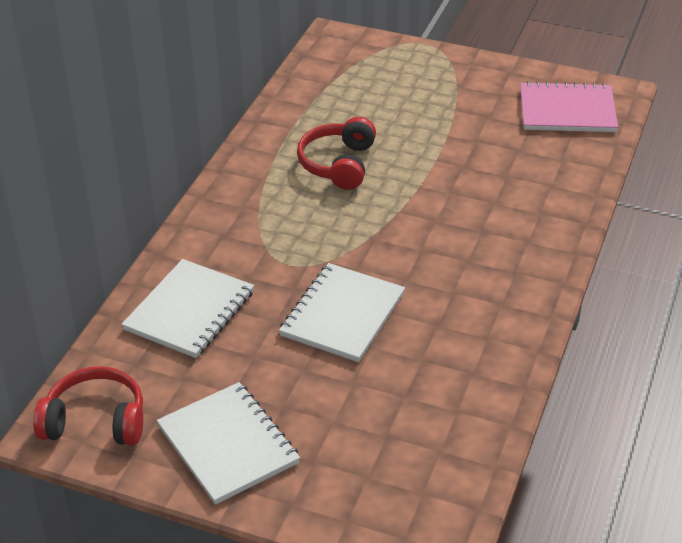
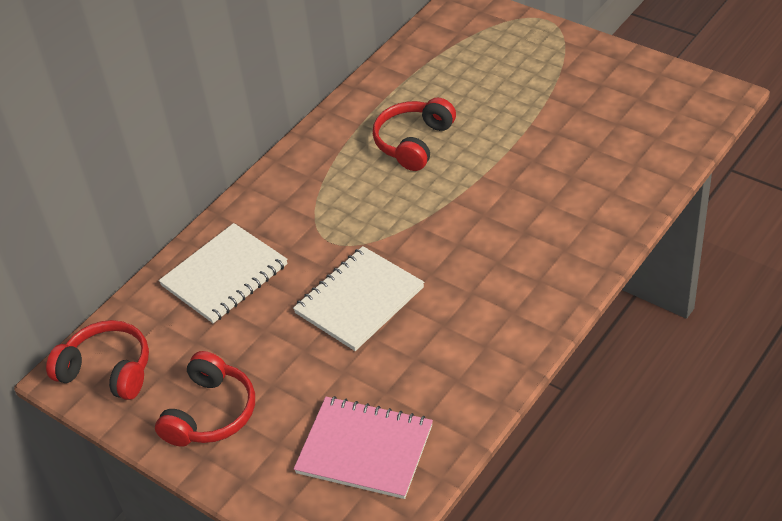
camera: 20 degrees right, 5 degrees up
(228, 445) = (211, 413): white notebook -> red headphones
(567, 110) = (662, 110): pink notebook -> pink notebook (364, 449)

